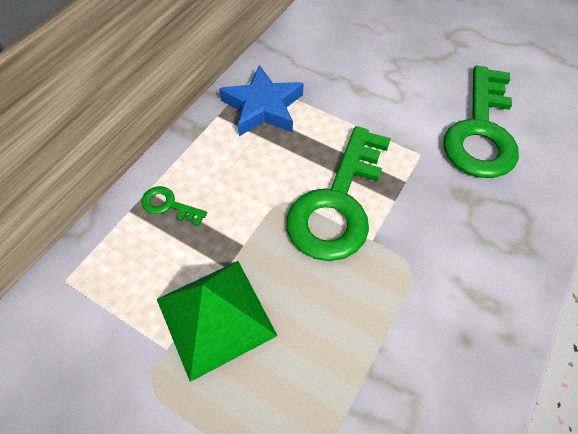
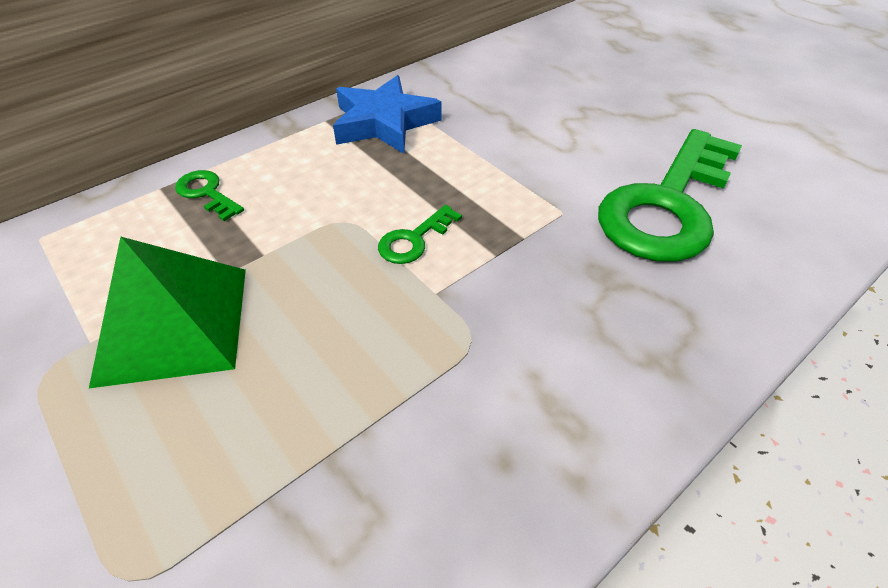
camera: 20 degrees right, 10 degrees down
(337, 203) = (414, 240): green key -> green key, size x0.41

